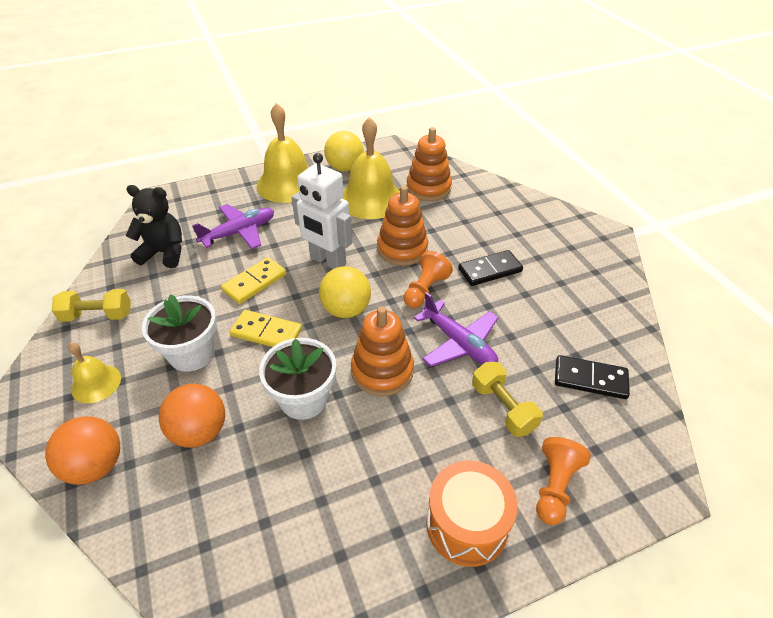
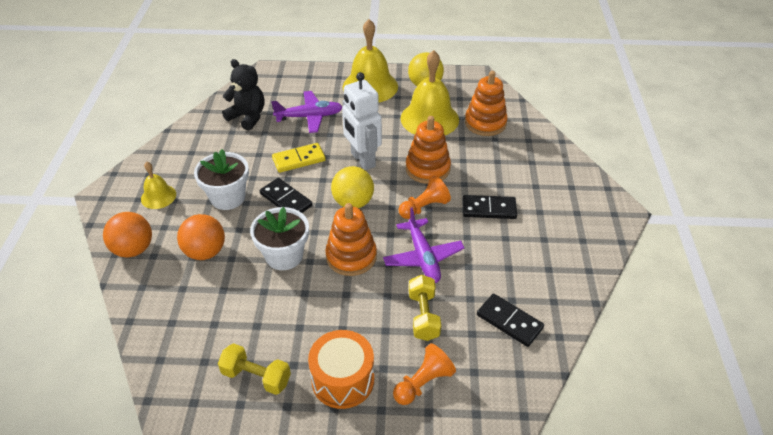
camera: 25 degrees right, 0 degrees up
(97, 315) = (181, 149): yellow dumbbell -> yellow dumbbell (256, 377)
(266, 332) = (286, 200): yellow domino -> black domino

